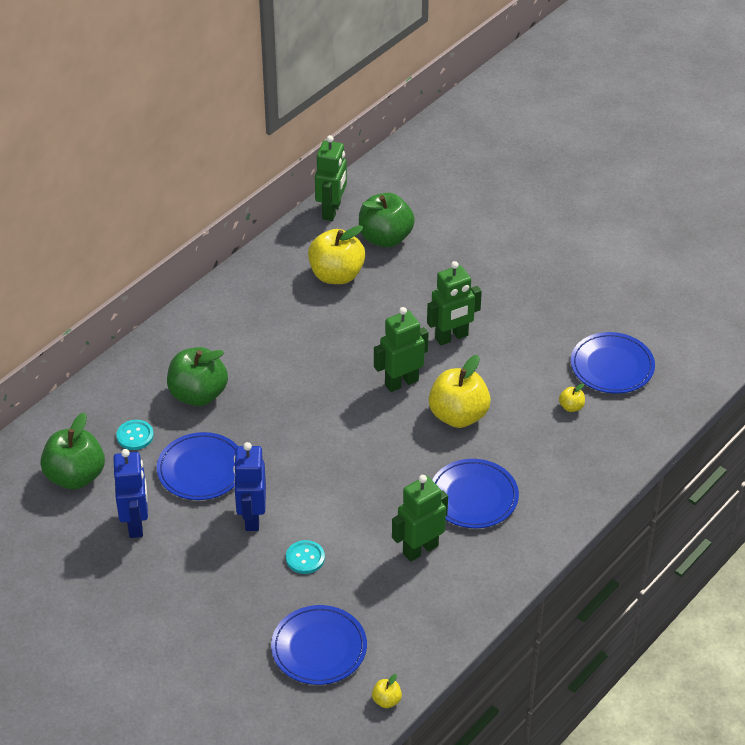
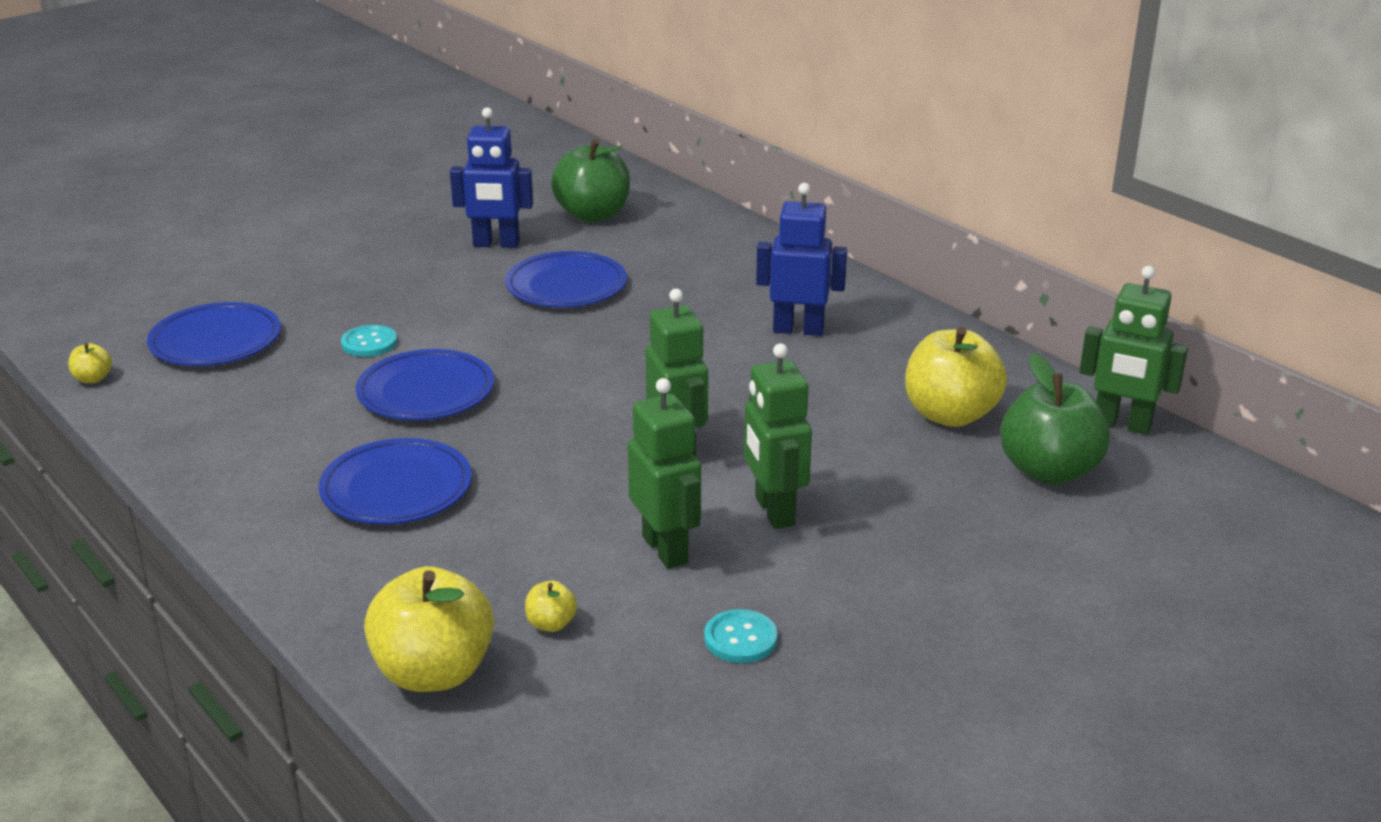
camera: 100 degrees right, 15 degrees down
(135, 436) = (645, 249): turquoise button -> turquoise button (740, 639)
(198, 394) = (706, 291): green apple -> none
(252, 517) = (463, 313): blue robot -> blue robot (798, 330)
(420, 549) = (324, 430): green robot -> green robot (666, 549)
(458, 415) = (580, 495): yellow apple -> yellow apple (434, 672)
(612, 366) = (642, 698): blue plate -> blue plate (426, 391)

